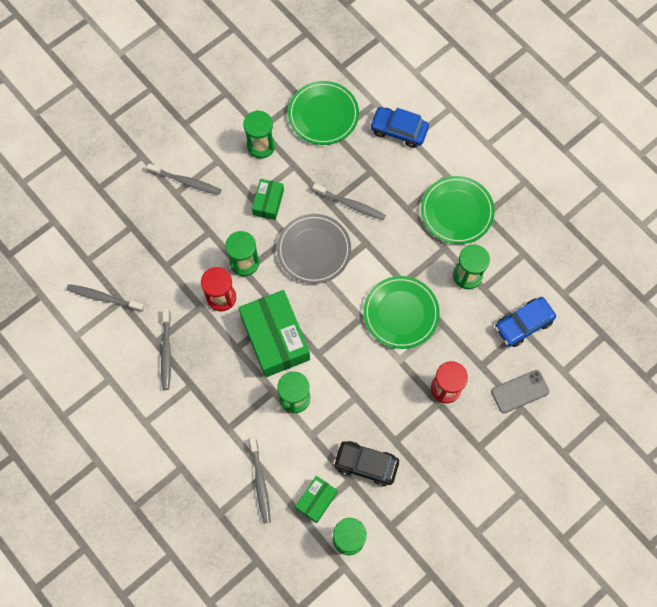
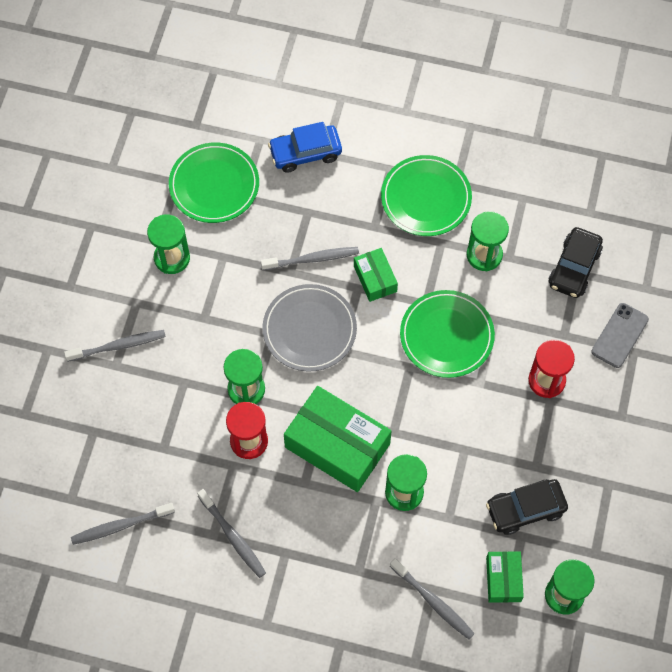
camera: 35 degrees left, 5 degrees down
(268, 202) = (224, 311): green box -> green box (375, 279)
(523, 324) = (574, 268): blue car -> black car

